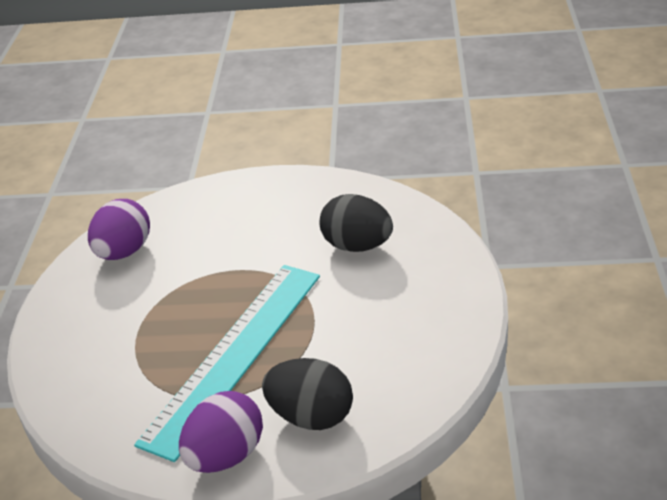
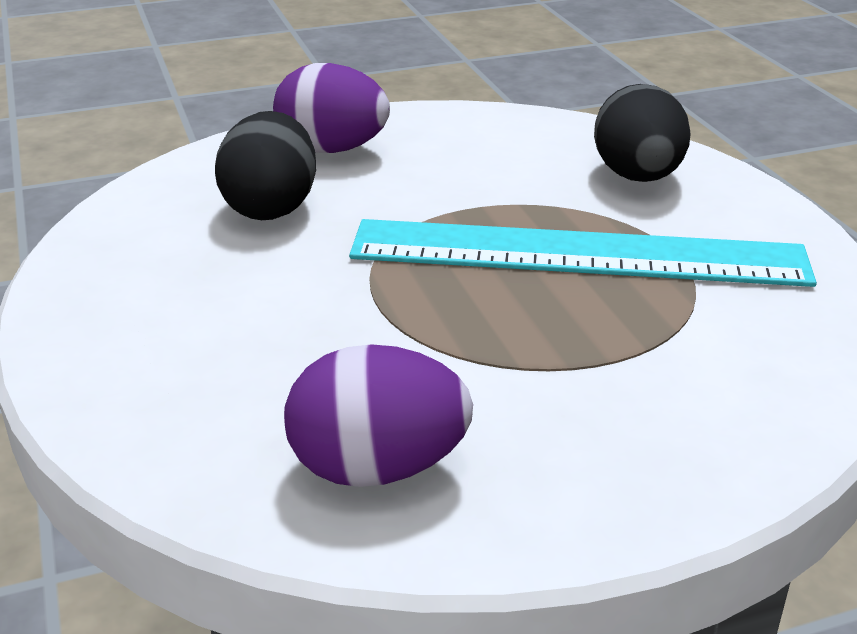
camera: 115 degrees left, 5 degrees down
(226, 456) = (752, 216): purple egg -> purple egg (332, 150)

